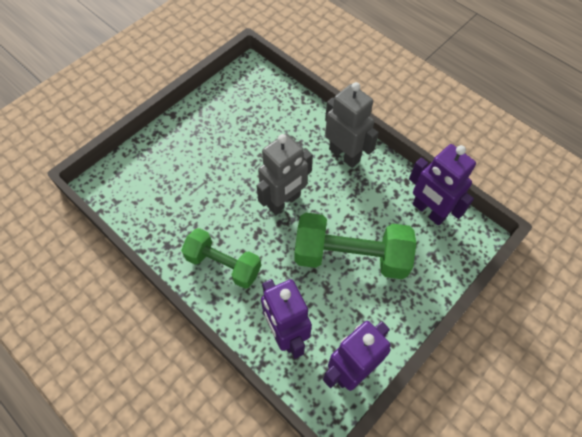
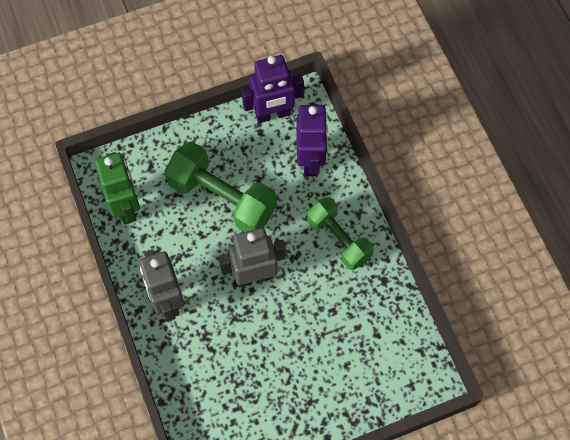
camera: 155 degrees left, 5 degrees up
(428, 211) = (126, 207): purple robot -> green robot

